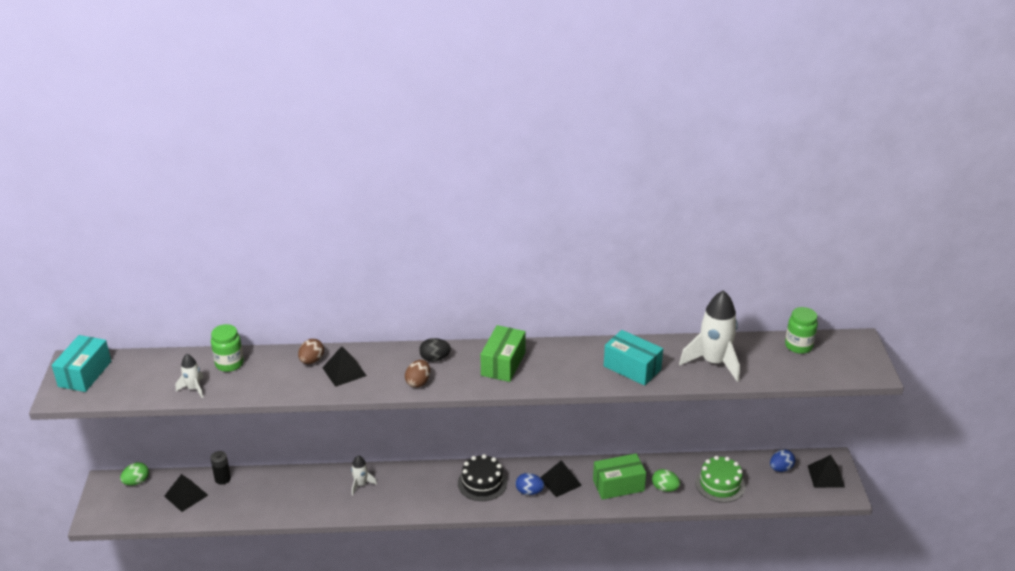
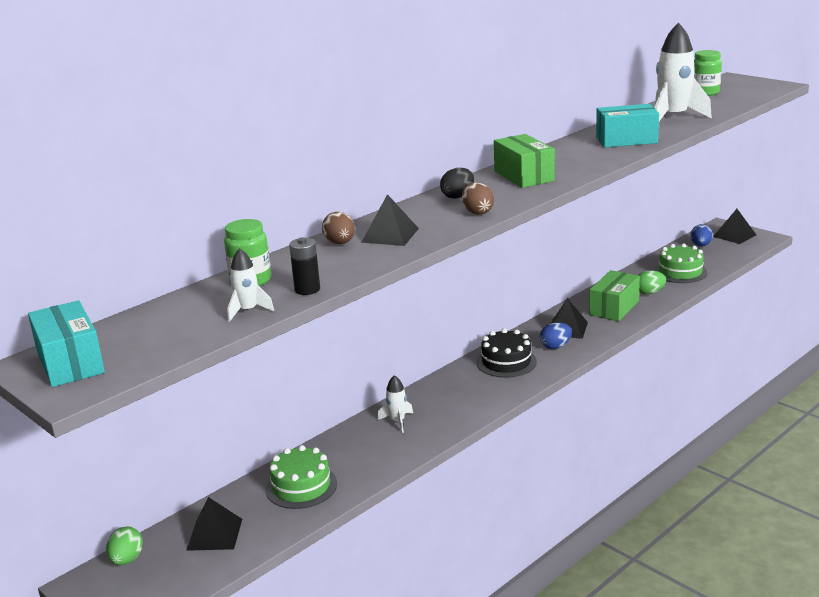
camera: 40 degrees left, 10 degrees down
(222, 479) = (236, 498): black battery -> black battery (307, 289)
(258, 494) = (301, 486): none -> green cake

